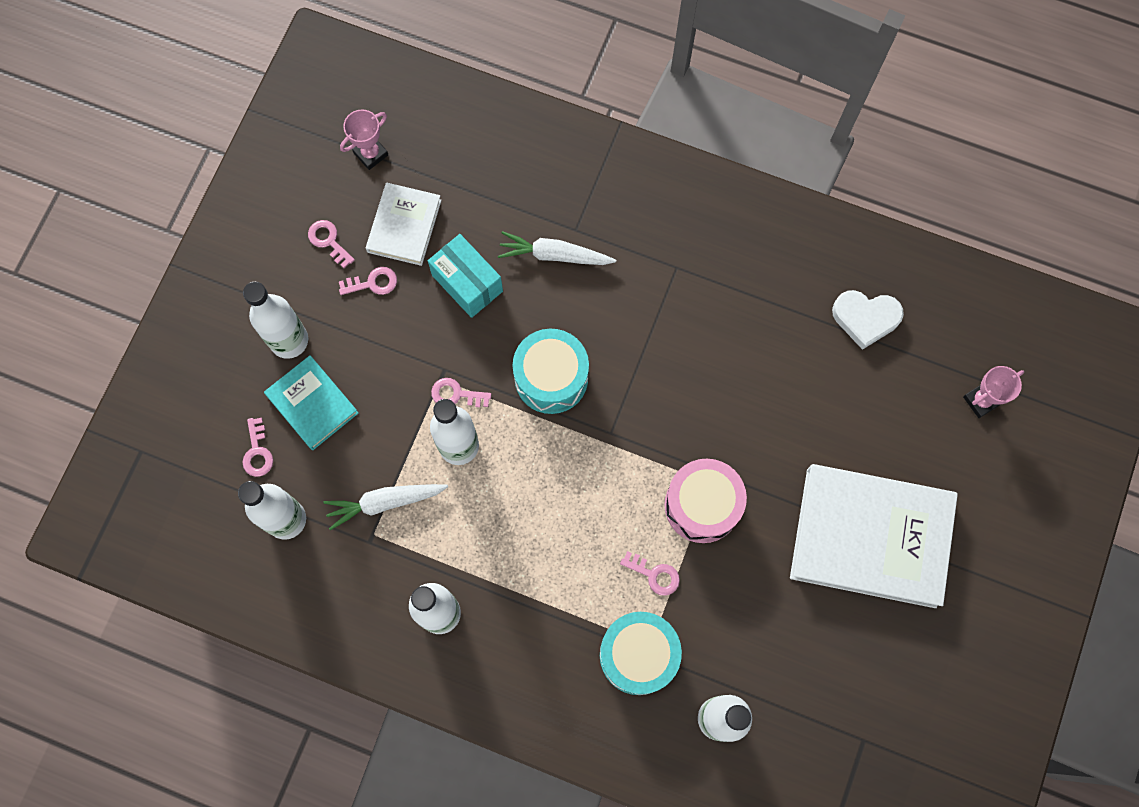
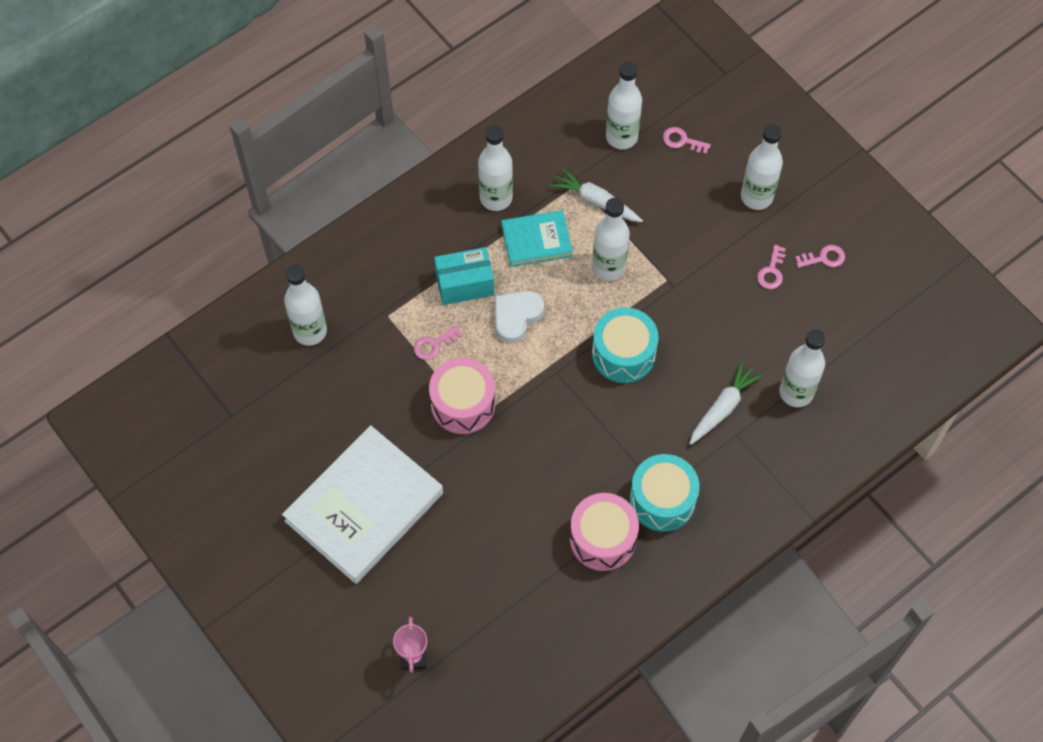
camera: 120 degrees right, 10 degrees down
(312, 404) = (698, 189): turquoise book -> turquoise book (536, 240)
(371, 154) = (884, 321): pink trophy -> none
(385, 502) = (596, 201): white carrot -> white carrot turned 75 degrees counterclockwise
(404, 226) = (808, 314): white book -> none
(456, 394) = (649, 284): pink key -> none
(467, 283) = (734, 335): turquoise box -> turquoise box (465, 284)
(498, 197) = (796, 392): none -> white bottle
(638, 655) = (386, 304): turquoise drum -> turquoise drum (662, 500)
(757, 294) = (603, 539): none -> pink drum
(865, 318) = (534, 609): white heart -> white heart (516, 317)

